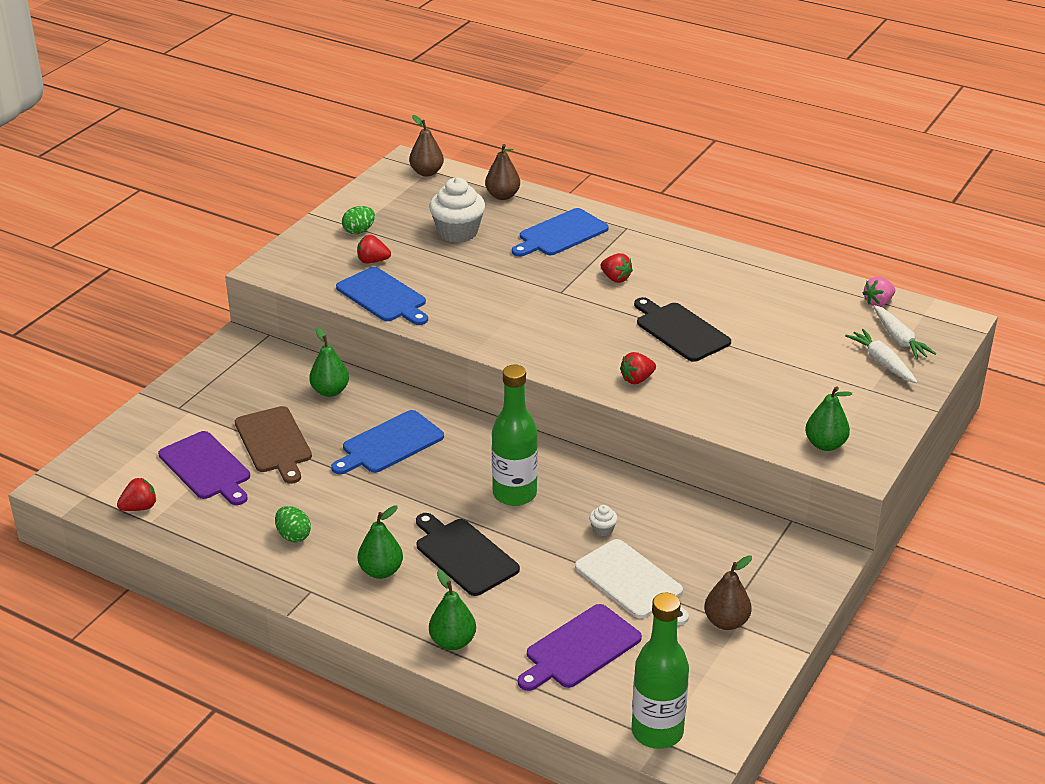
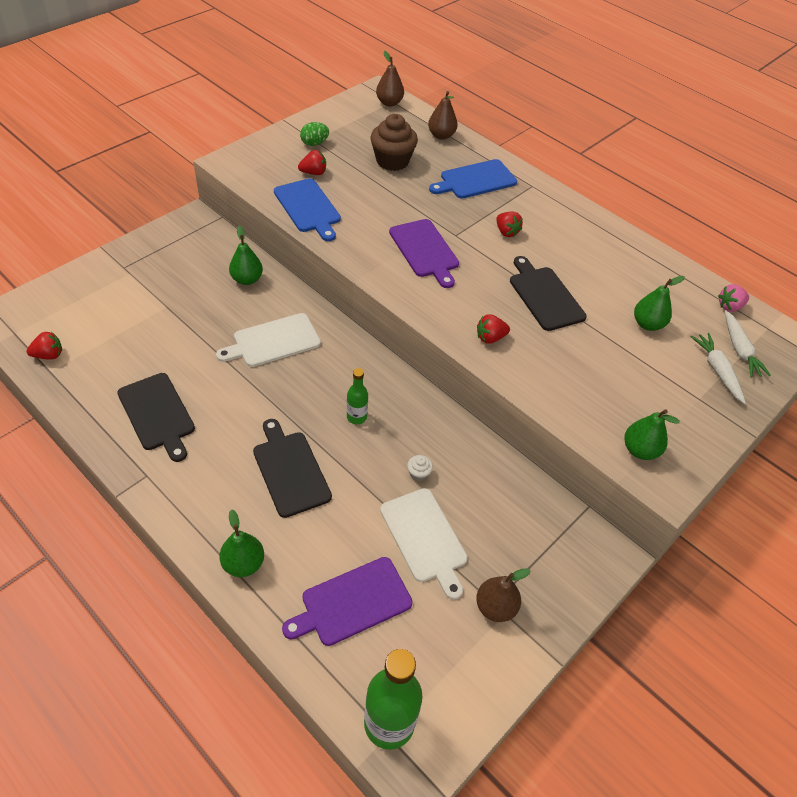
camera: 10 degrees right, 15 degrees up
(206, 468) = (118, 329): purple cutting board -> purple cutting board (425, 250)
(274, 442) = (182, 318): brown cutting board -> none
(293, 536) = (157, 414): green egg -> black cutting board
(372, 261) = (313, 173): red strawberry -> red strawberry turned 150 degrees clockwise
(381, 571) = (213, 470): green pear -> green pear (647, 324)
(389, 444) = (273, 341): blue cutting board -> white cutting board
(457, 232) = (392, 161): white cupcake -> brown cupcake
(514, 494) = (356, 417): green bottle -> green bottle, size x0.53

